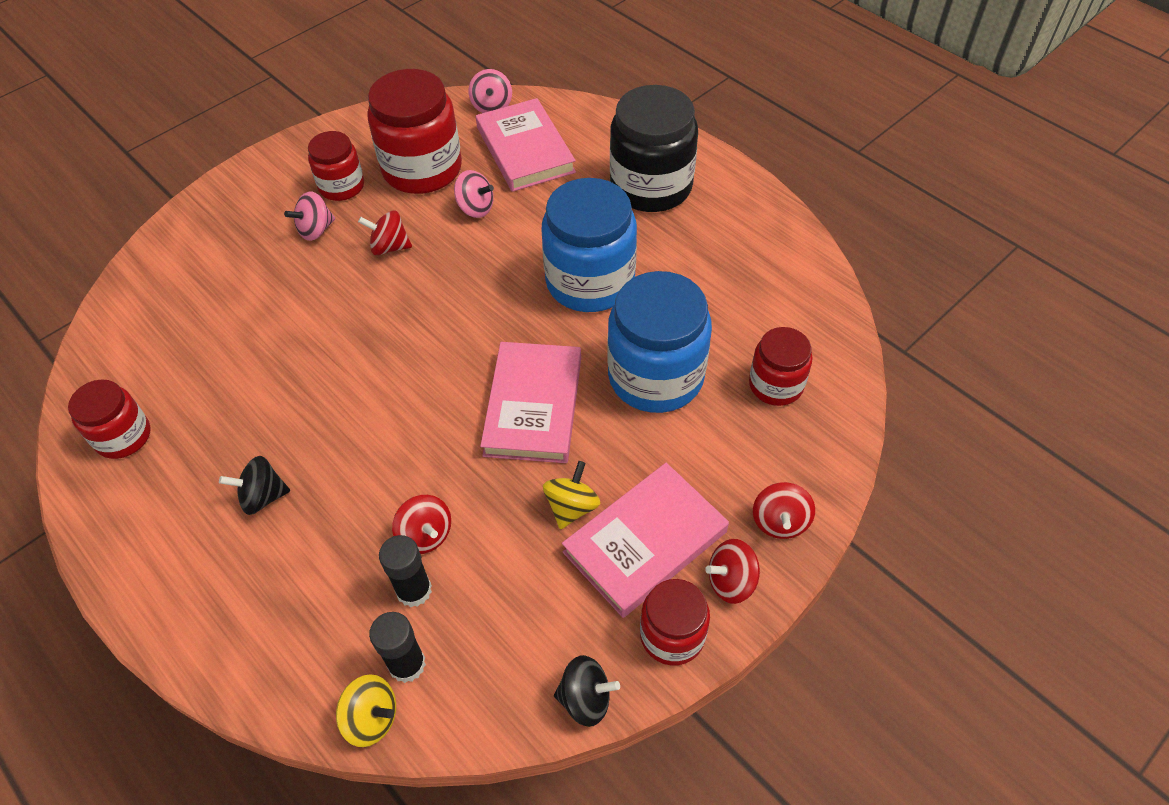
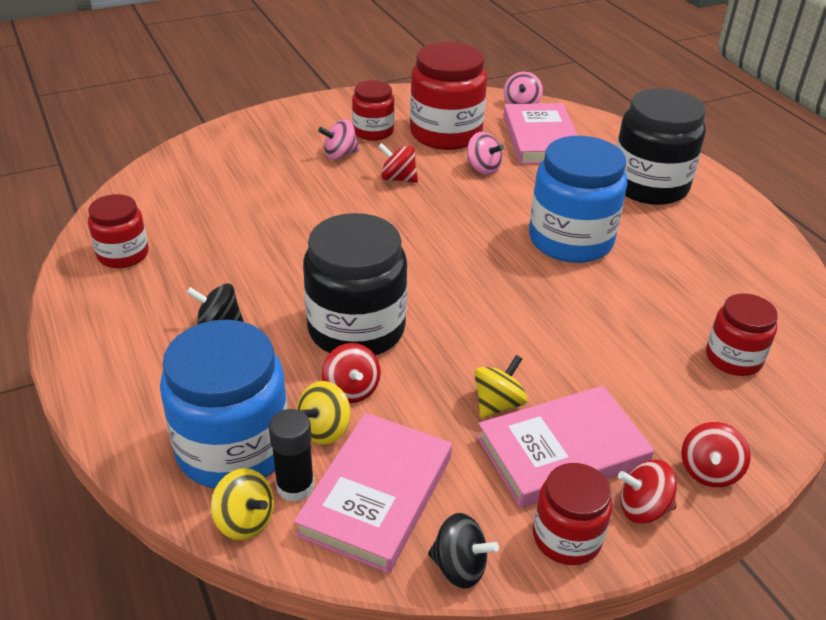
camera: 15 degrees right, 15 degrees down
(407, 459) = (356, 329): none -> black jar
(414, 590) = (324, 429): black glue stick -> yellow spinning top
(533, 406) = (487, 318): pink book -> pink book (376, 495)
(655, 376) = (612, 323): blue jar -> blue jar (233, 448)

